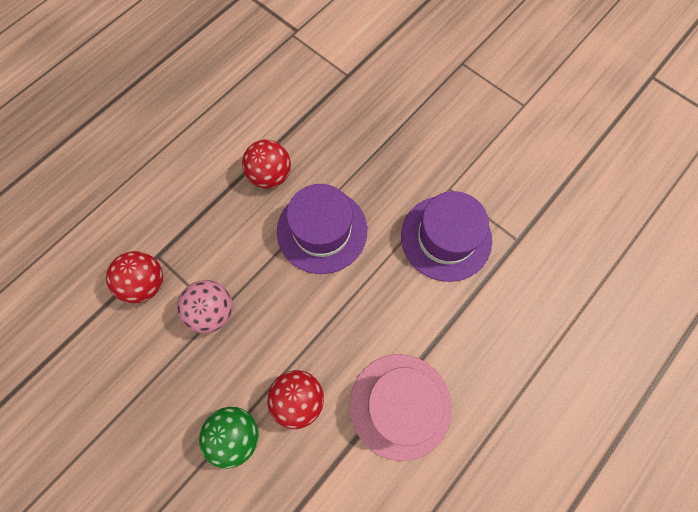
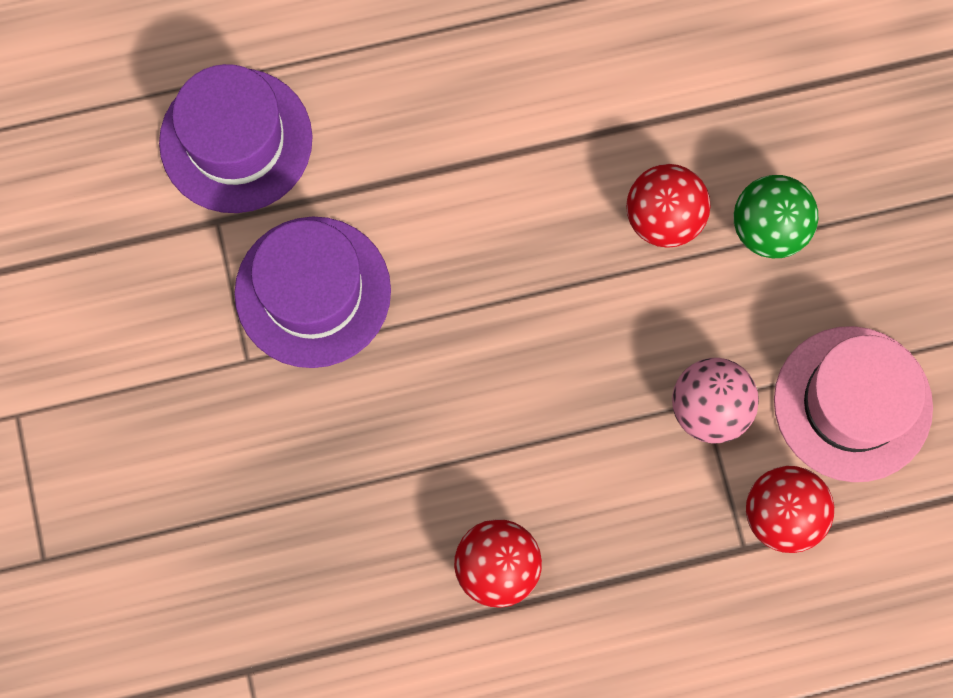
camera: 145 degrees left, 5 degrees up
(322, 230) = (480, 423): purple hat -> purple hat (236, 140)
(400, 405) = (540, 127): pink hat -> pink hat (852, 404)

